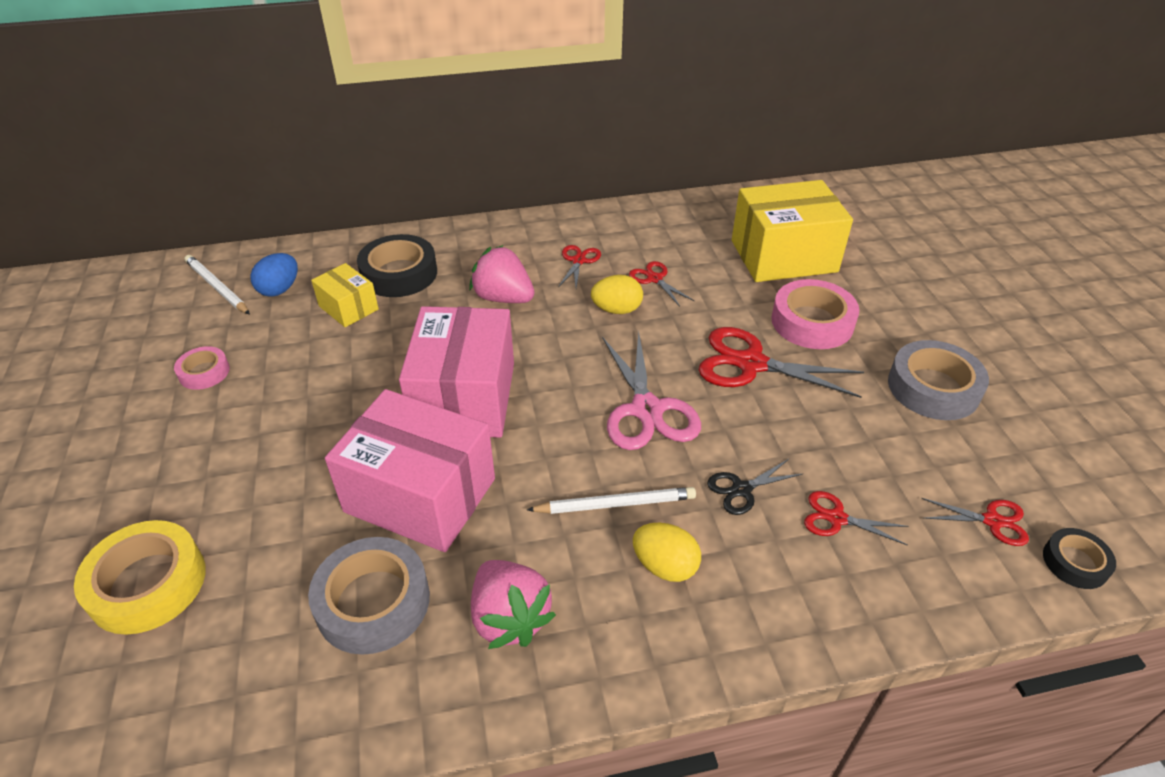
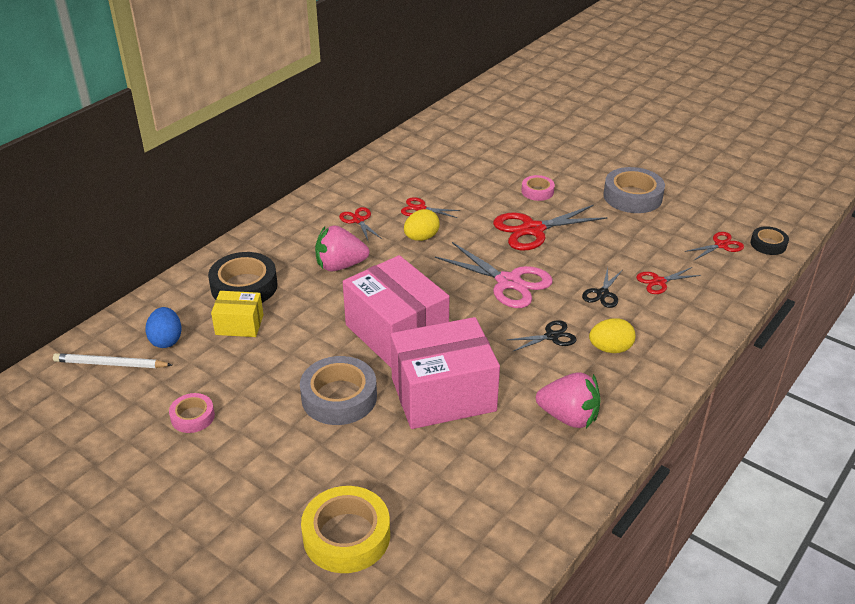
camera: 40 degrees left, 5 degrees down
(373, 602) = (491, 456): grey tape -> grey tape (339, 397)
(615, 504) = (552, 336): white pencil -> black scissors
(783, 256) = (478, 161): yellow box -> none
(812, 322) = (537, 191): pink tape -> pink tape, size x0.56

